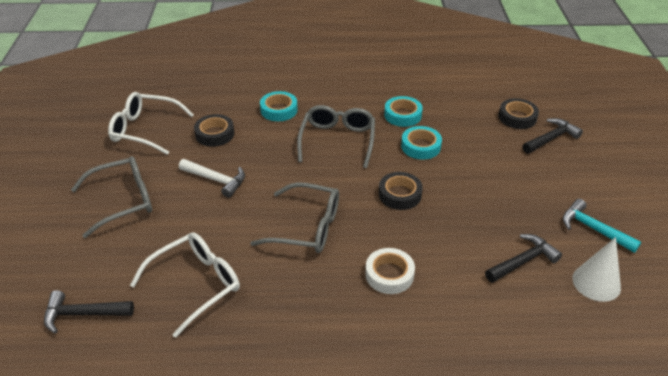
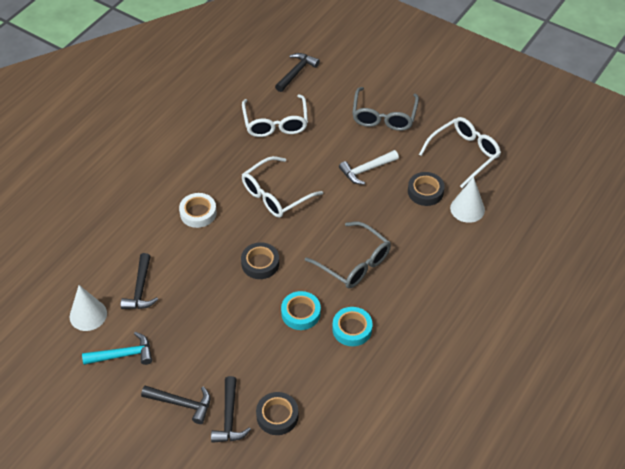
camera: 125 degrees right, 10 degrees up
(216, 105) = (467, 209): none -> white cone
(279, 110) = (428, 246): turquoise tape -> none
(306, 227) = (276, 194): grey glasses -> white glasses
(578, 168) = (182, 404): none -> black hammer

